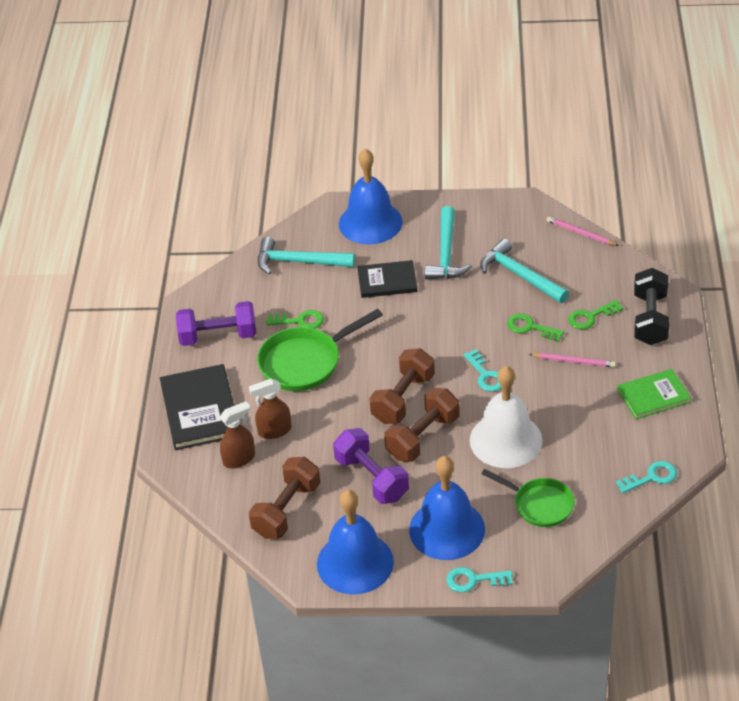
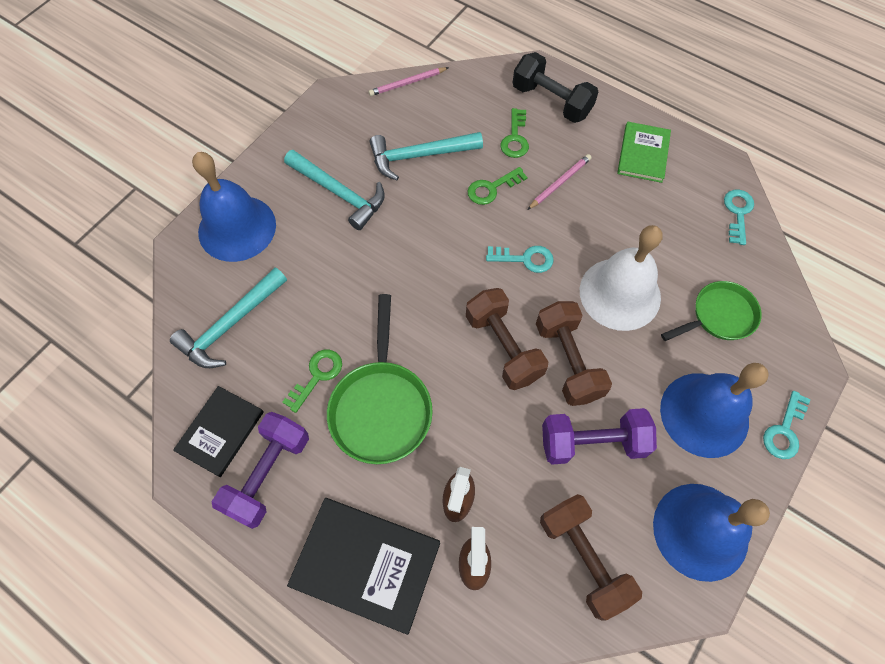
camera: 60 degrees left, 20 degrees up
(387, 281) = (331, 263): black book -> black book (220, 431)

